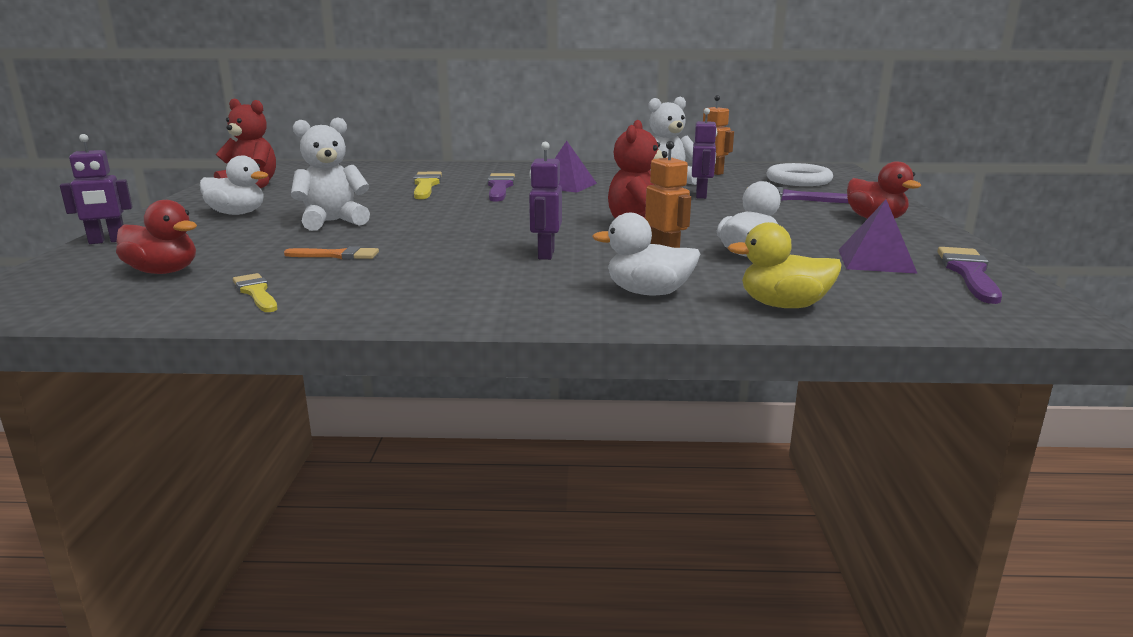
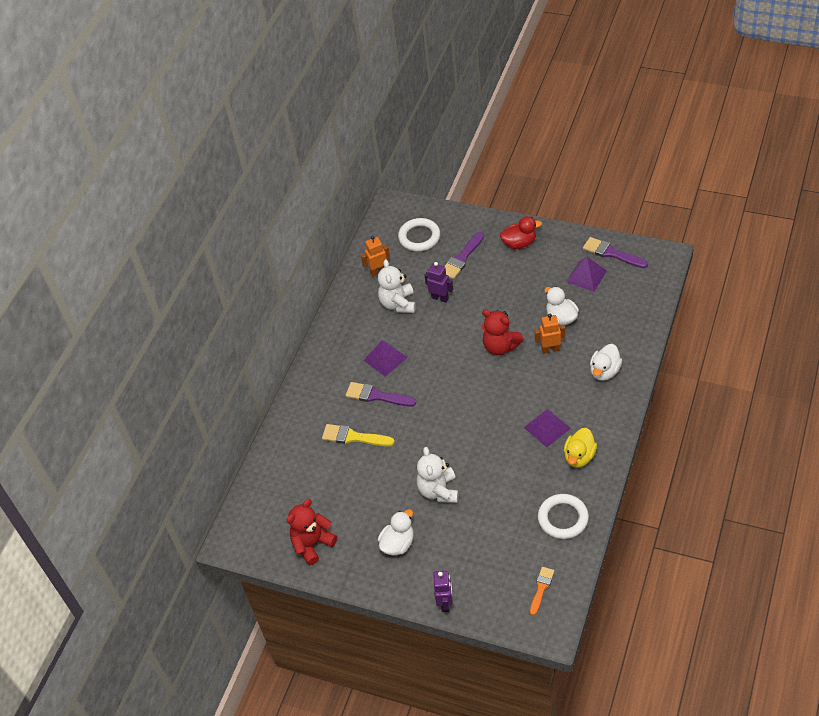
camera: 65 degrees left, 30 degrees up
(163, 272) = (517, 563): red duck -> none
(256, 293) = (563, 518): yellow brush -> white ring
(337, 255) = (511, 487): orange brush -> orange brush (541, 588)
(479, 265) = (547, 427): none -> purple pyramid
(545, 254) = (537, 398): purple robot -> none
(783, 305) = (632, 331): yellow duck -> yellow duck (579, 456)

